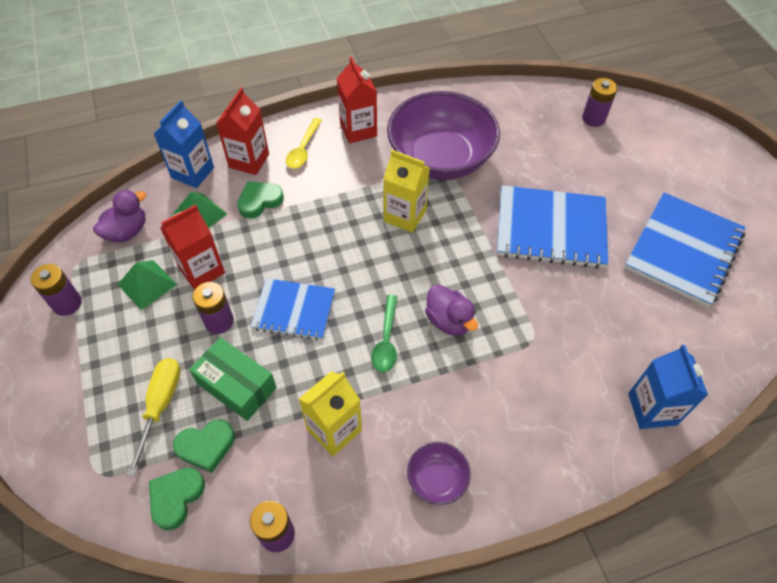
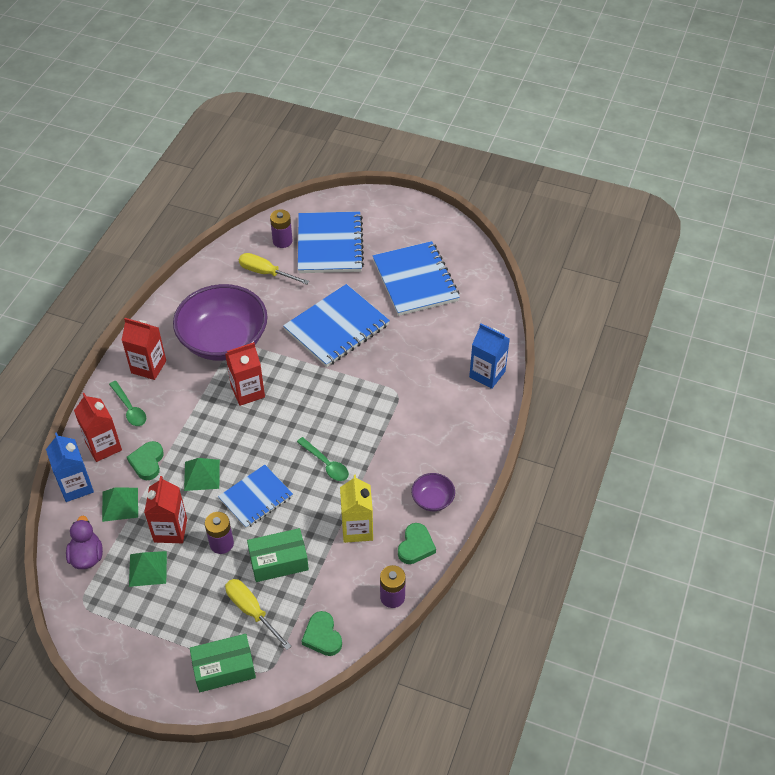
camera: 50 degrees left, 5 degrees down
(67, 304) = (113, 625): purple battery -> none
(76, 431) = (224, 668): none -> green box
(206, 446) = (304, 601): green heart -> green heart (415, 546)
(281, 249) = (202, 475): none -> green pyramid
(303, 149) = (130, 409): yellow spoon -> green spoon
(405, 216) = (248, 392): yellow carton -> red carton
(449, 321) = (345, 424): purple duck -> none
(545, 133) = (265, 273): none -> yellow screwdriver
(635, 154) = (330, 244): none -> blue notebook

